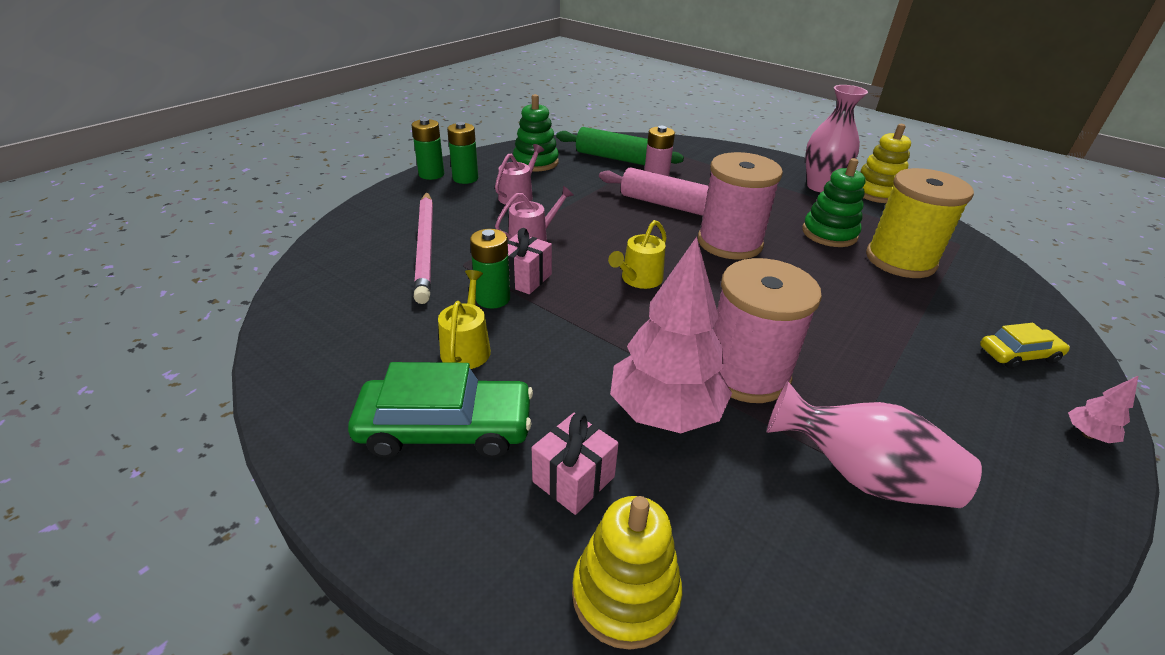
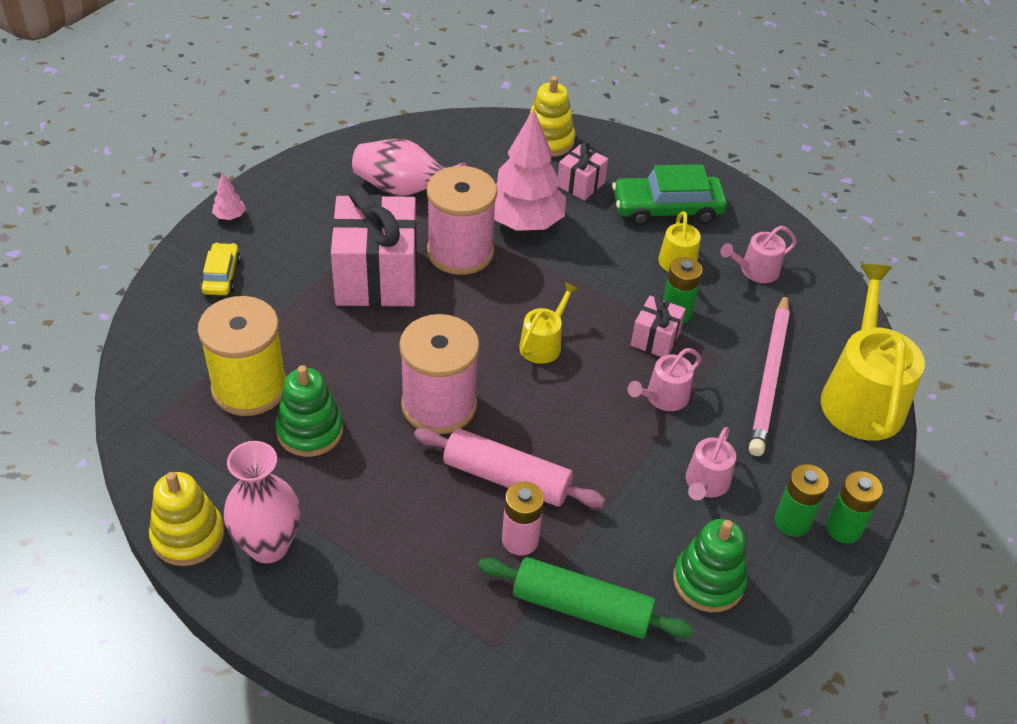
camera: 175 degrees right, 10 degrees up
(352, 232) = (861, 397): none -> yellow watering can
(372, 337) = (755, 271): none -> pink watering can
(426, 247) = (770, 377): pink pencil -> pink pencil turned 150 degrees counterclockwise
(837, 347) = (376, 277): none -> pink gift
(1018, 355) = (221, 276): yellow car -> yellow car turned 105 degrees clockwise

